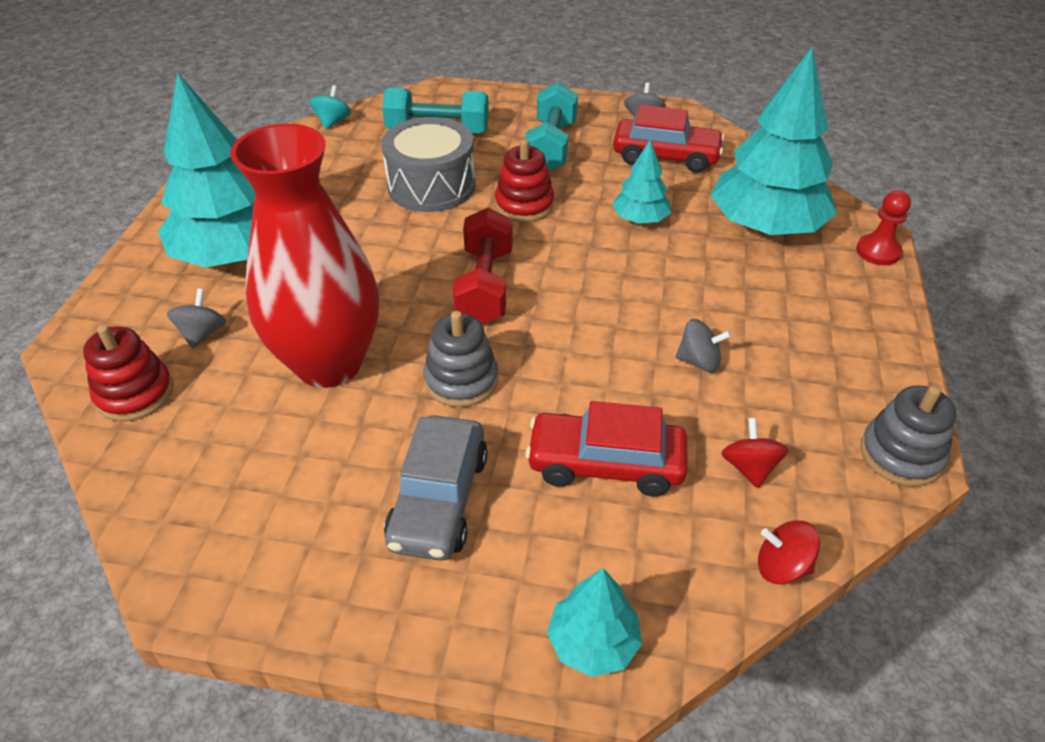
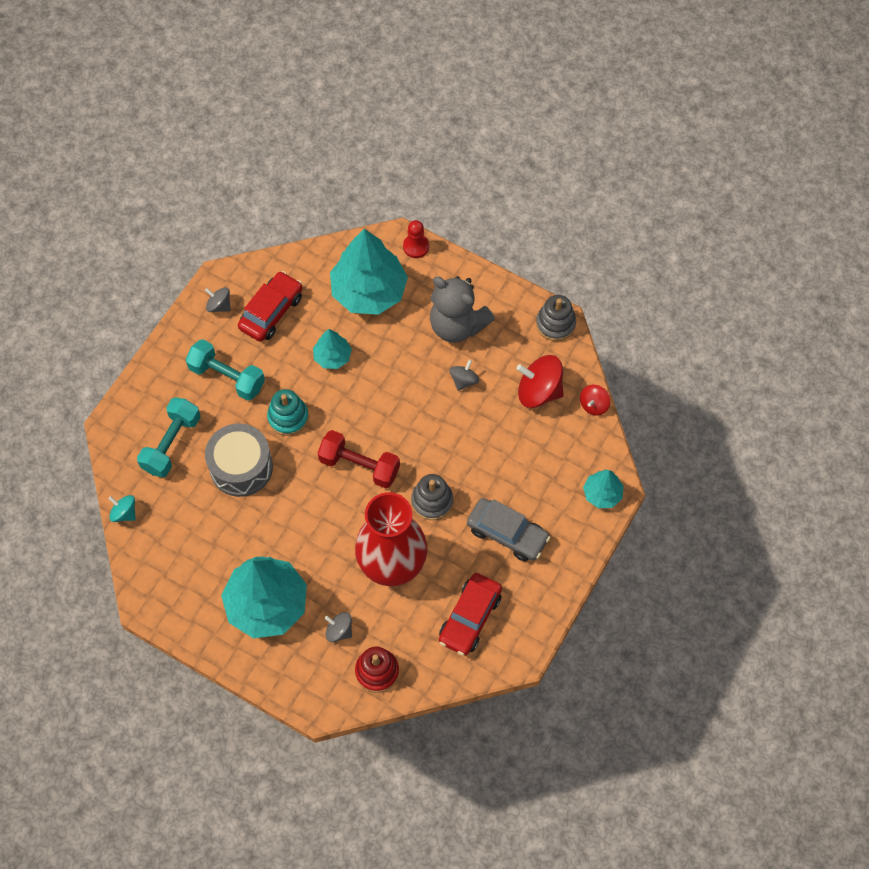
camera: 70 degrees left, 20 degrees up
(524, 205) = (288, 417): red stacking toy -> turquoise stacking toy
(605, 464) = (513, 452): red car -> red car (470, 618)
(749, 467) = (539, 391): red spinning top -> red spinning top, size x1.82
(789, 328) = (457, 325): none -> grey teddy bear

